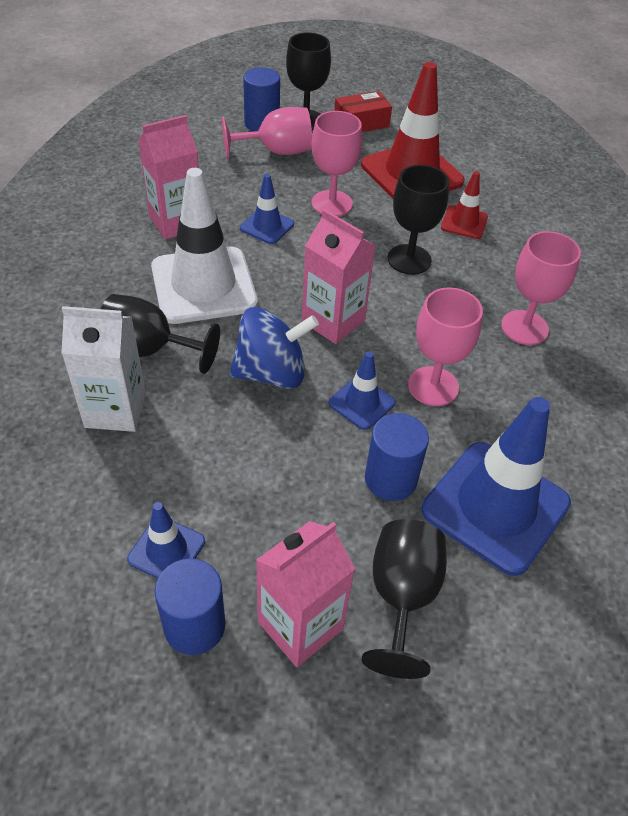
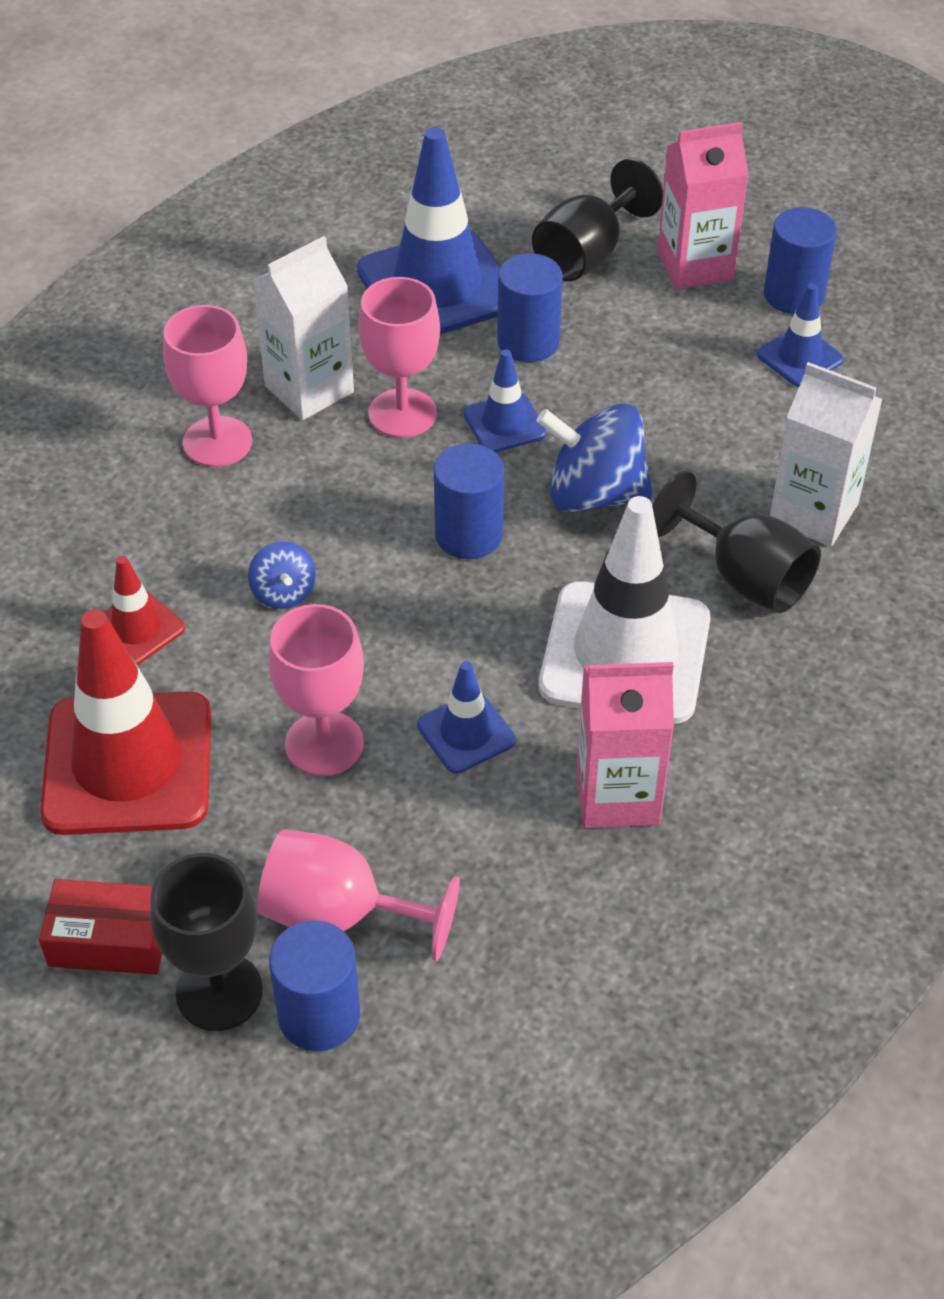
camera: 150 degrees left, 0 degrees up
(333, 321) = (468, 535): pink carton -> blue cylinder
(409, 259) = (283, 592): black goblet -> blue spinning top
(506, 382) = (309, 389): none -> white carton

